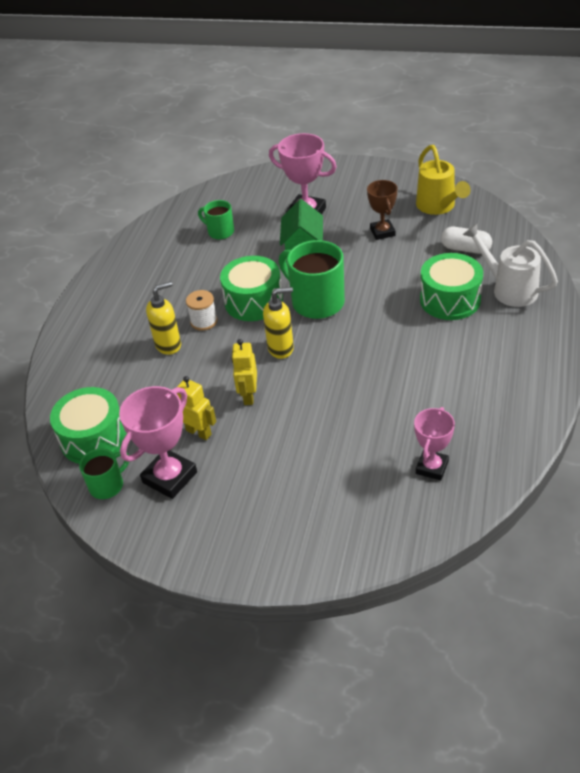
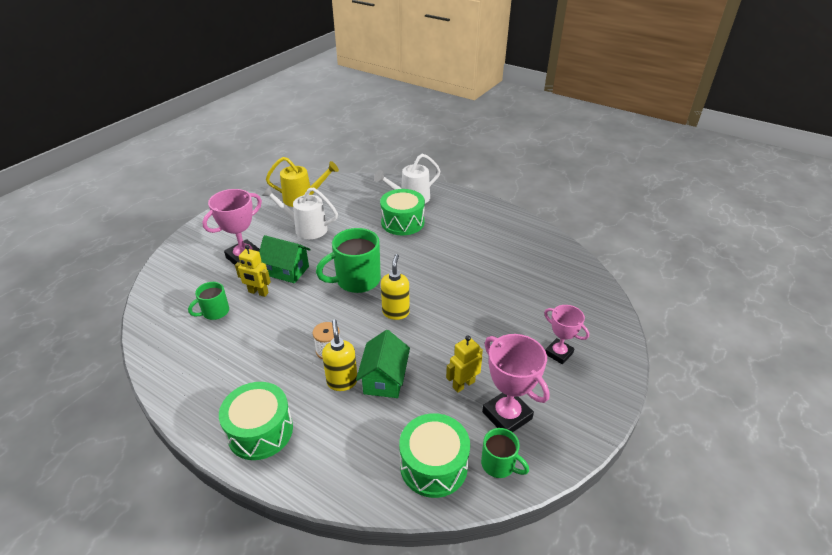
camera: 75 degrees left, 5 degrees down
(108, 485) = (499, 464): green mug -> green mug turned 150 degrees clockwise
(183, 372) = (384, 379): none -> green house
(248, 396) = (438, 344): yellow robot -> yellow robot (258, 292)
(253, 301) = (327, 314): green drum -> green drum (260, 431)
(382, 232) = (306, 228): brown trophy -> white watering can
(432, 467) = (550, 274): pink trophy -> pink trophy (558, 353)
(465, 249) = (358, 201): white capsule -> none

